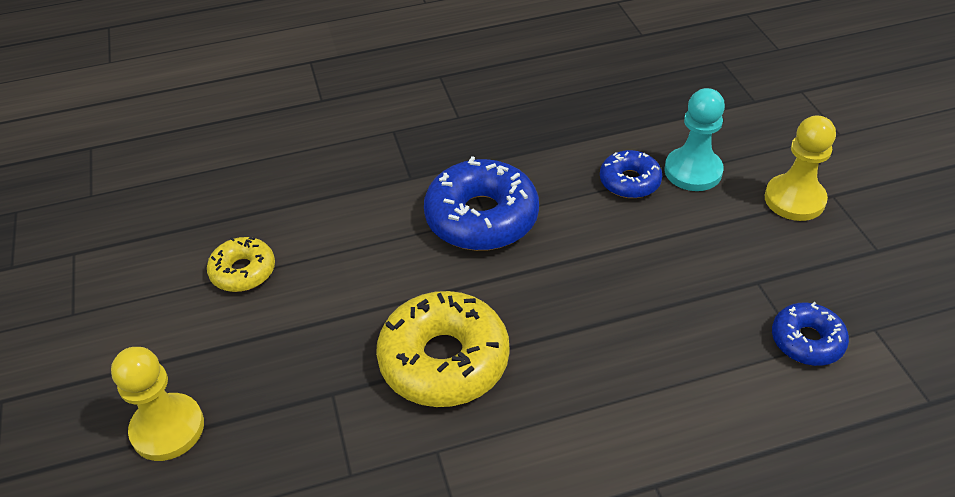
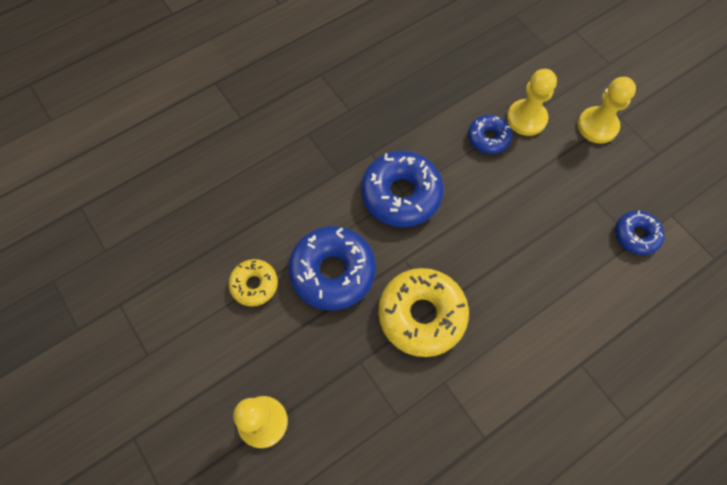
camera: 20 degrees left, 20 degrees up
(349, 281) = (332, 272): none -> blue donut
(693, 171) = (526, 118): turquoise pawn -> yellow pawn

